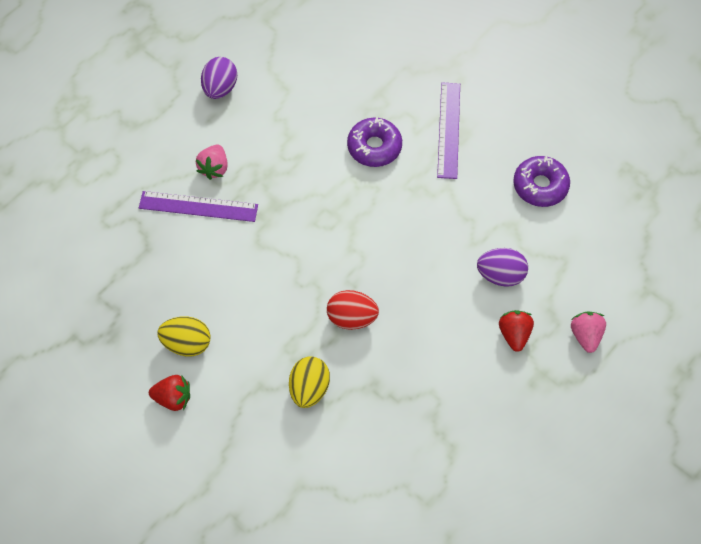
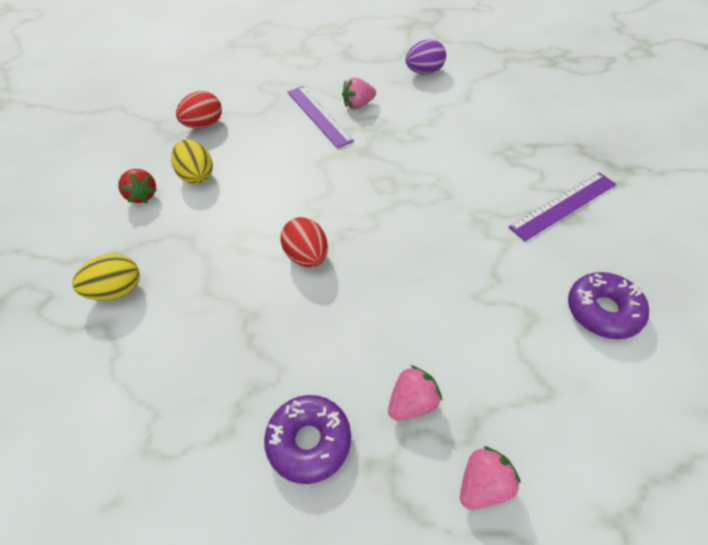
camera: 55 degrees right, 10 degrees down
(119, 301) = (204, 125): none -> red egg
(309, 388) = (212, 270): yellow egg -> yellow egg (117, 290)
(374, 147) = (483, 171): purple donut -> purple donut (309, 441)
(500, 275) = (466, 343): purple egg -> none
(514, 334) = (412, 402): red strawberry -> pink strawberry

